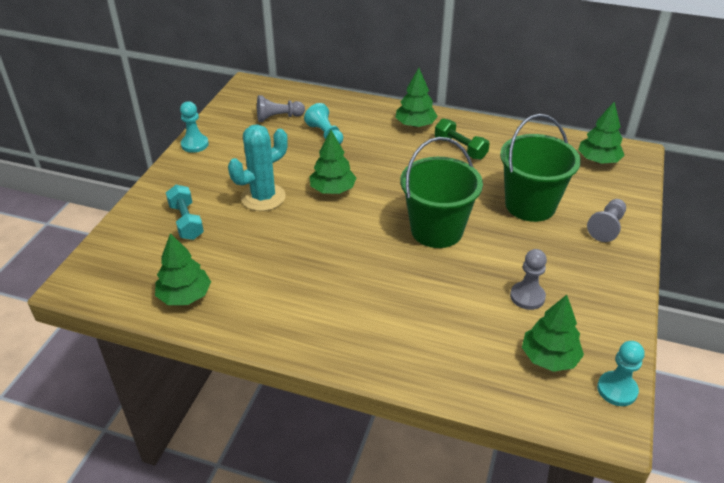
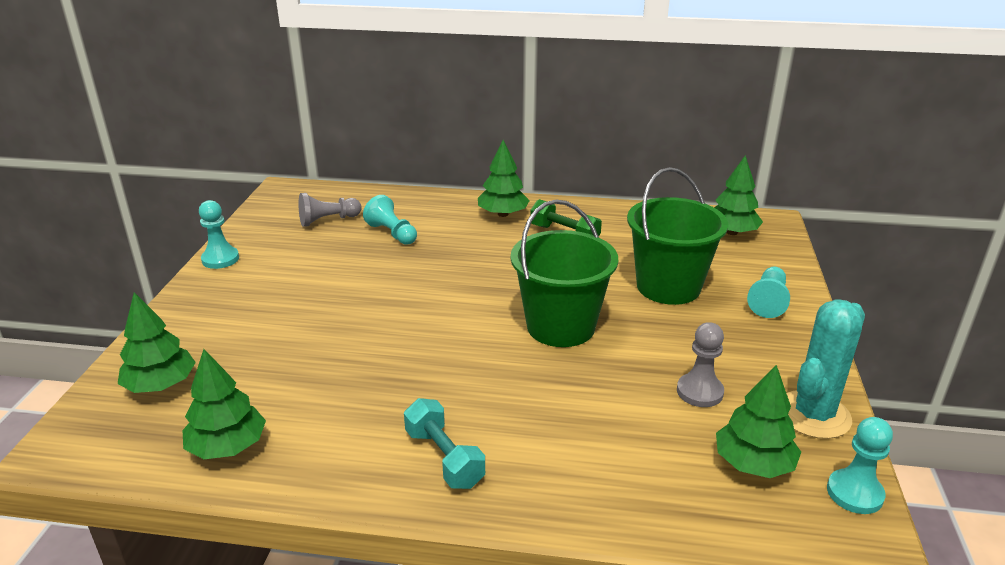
camera: 10 degrees left, 10 degrees down
(186, 222) = (219, 351): turquoise dumbbell -> turquoise dumbbell (444, 458)
(263, 197) = (323, 311): turquoise cactus -> turquoise cactus (813, 415)
(333, 190) = (414, 293): green tree -> green tree (161, 385)
(607, 227) = (768, 301): grey pawn -> turquoise pawn

